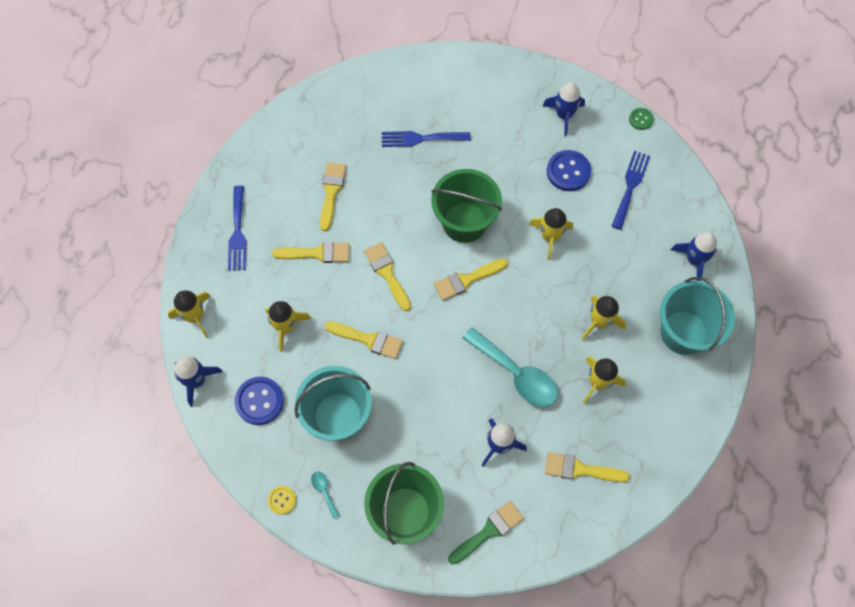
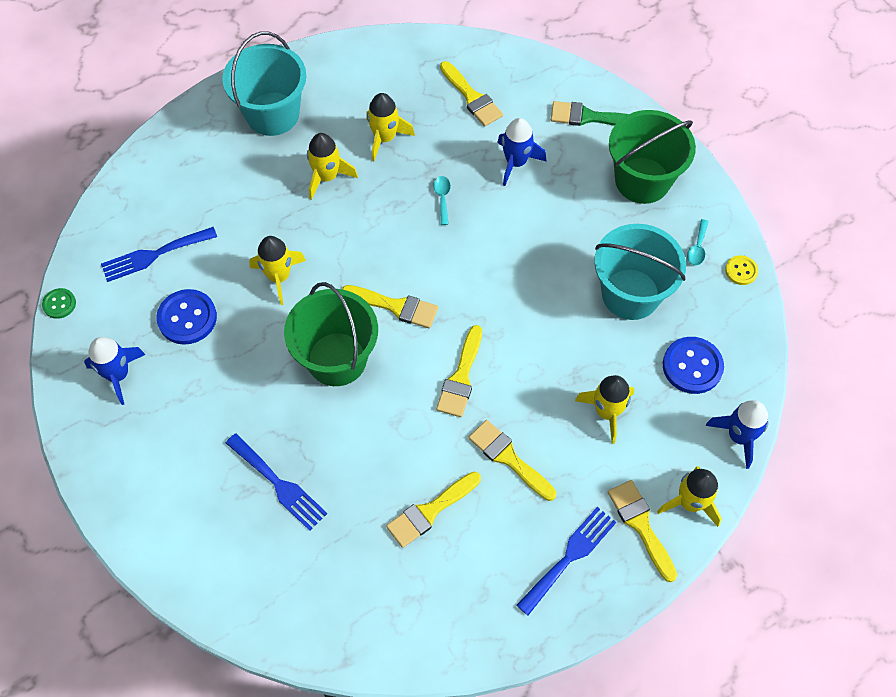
camera: 135 degrees left, 5 degrees down
(368, 340) = (540, 333): yellow brush -> yellow brush (640, 525)
(516, 374) = (442, 198): turquoise spoon -> turquoise spoon, size x0.42
(694, 260) = (189, 153): blue rocket -> none

